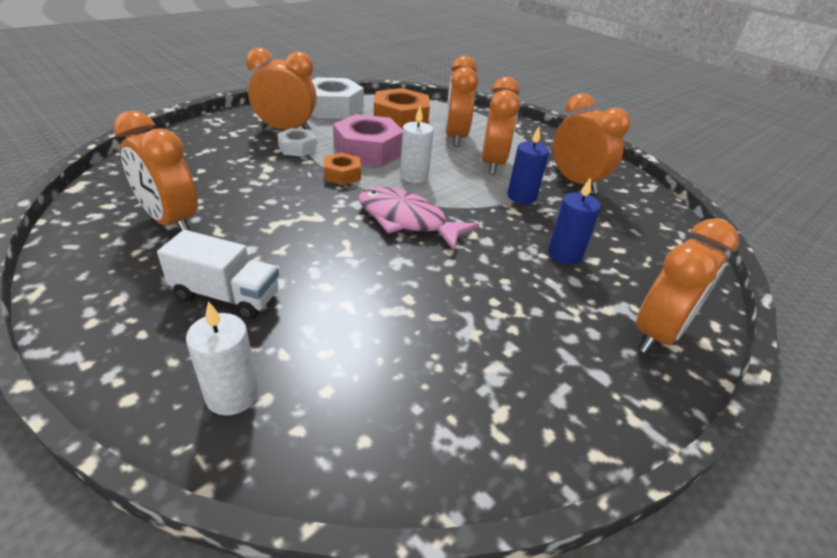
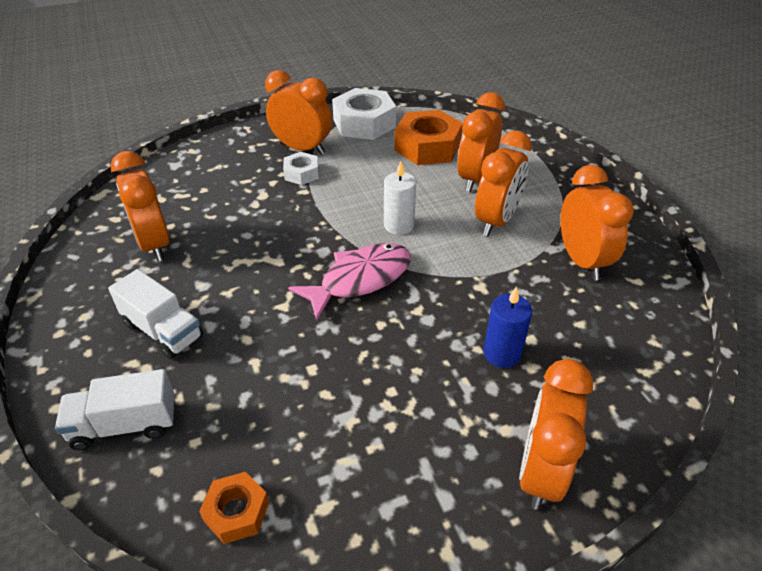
camera: 25 degrees right, 5 degrees up
(232, 395) = (125, 425): white candle -> white truck
(342, 175) = (327, 213): orange nut -> orange nut (236, 512)
(368, 151) = (369, 186): pink nut -> none
(407, 220) = (360, 279): pink fish -> pink fish turned 90 degrees clockwise
(521, 197) = (502, 270): blue candle -> none
(657, 334) = (540, 472): orange clock -> orange clock turned 135 degrees clockwise

